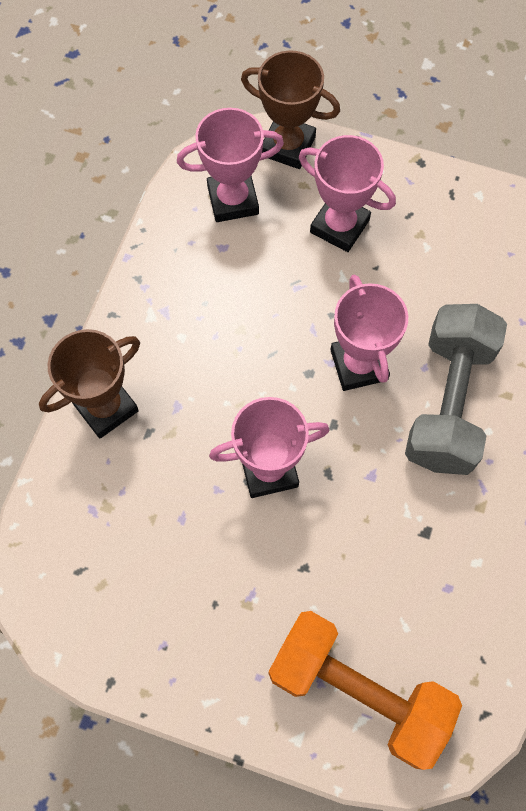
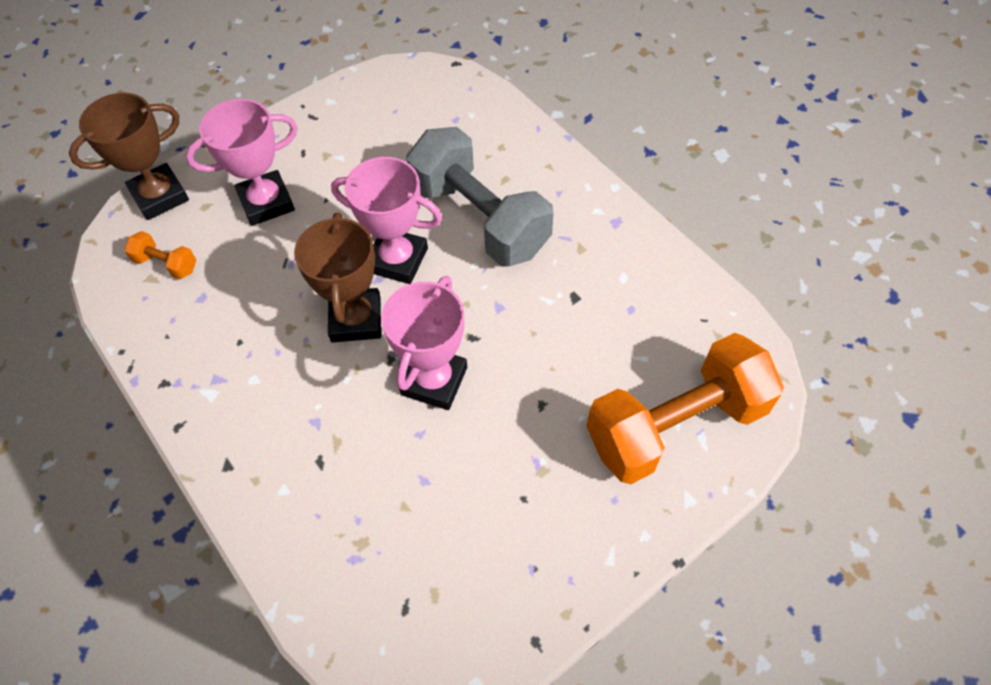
camera: 55 degrees left, 10 degrees down
(105, 407) = (263, 486): brown trophy -> brown trophy (356, 319)
(233, 200) = (166, 264): pink trophy -> orange dumbbell

